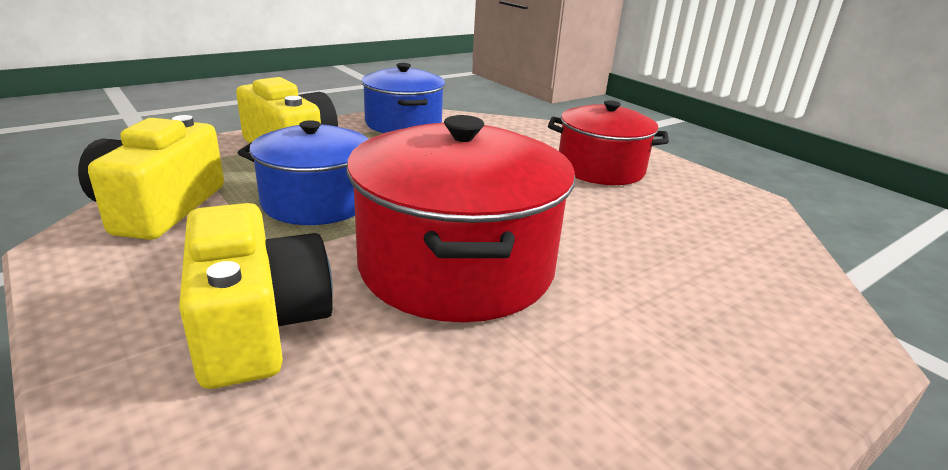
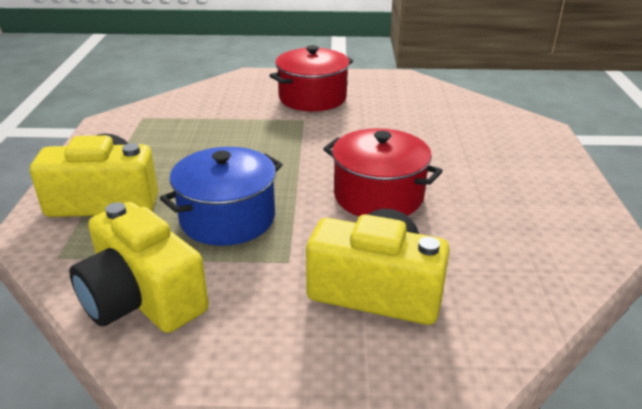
camera: 50 degrees left, 5 degrees up
(403, 124) = (129, 133): blue pot -> none
(456, 266) = (378, 196): red pot -> red pot, size x0.64

